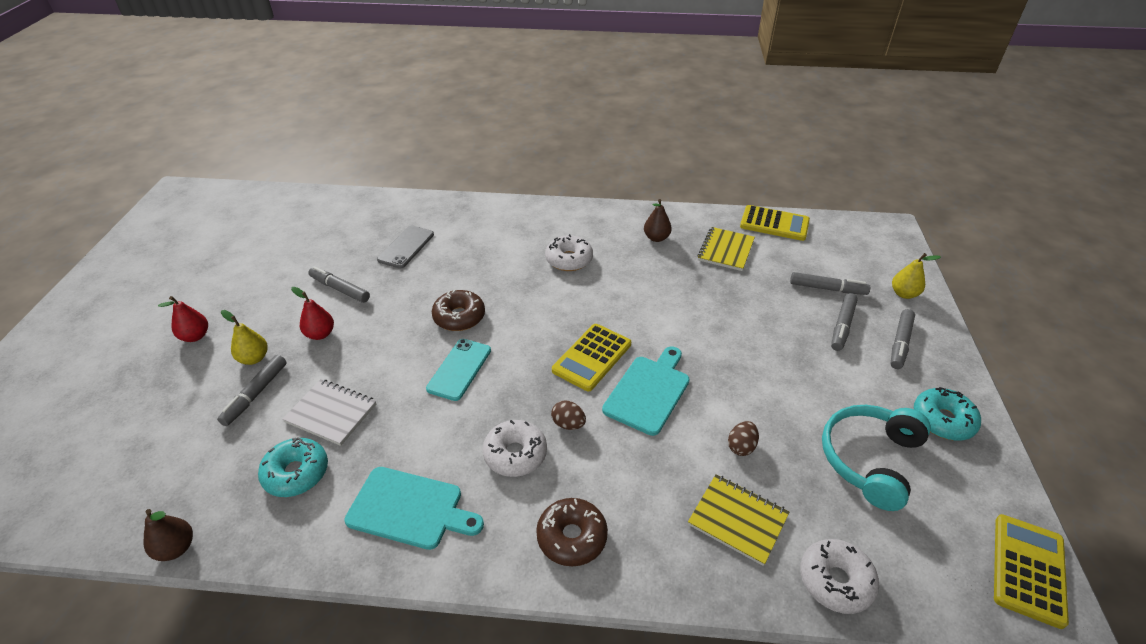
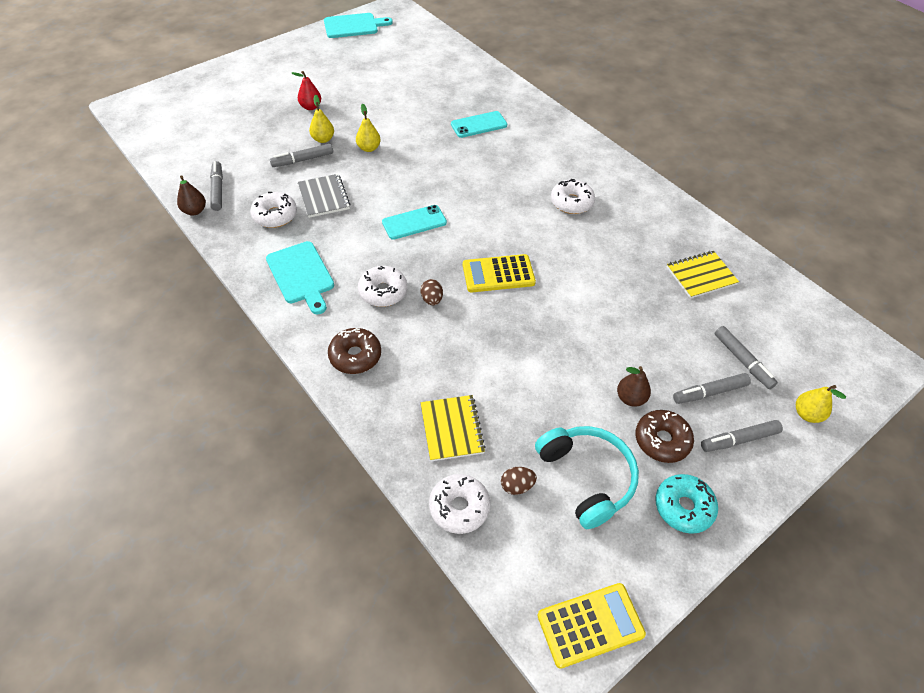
camera: 45 degrees right, 10 degrees up
(296, 473) = (275, 215): turquoise donut -> white donut
(320, 334) = (369, 148): red pear -> yellow pear
(331, 413) = (324, 197): white notebook -> grey notebook
(340, 289) = (409, 128): grey marker -> grey marker (217, 190)
(406, 247) = (479, 125): grey phone -> turquoise phone
(459, 317) = (453, 191): brown donut -> brown donut (662, 440)
(648, 391) = (504, 320): turquoise cutting board -> turquoise cutting board (353, 26)
(656, 238) = (658, 230): brown pear -> brown pear (630, 398)
(741, 446) = (514, 397): brown egg -> brown egg (517, 486)
(774, 224) = (777, 285): yellow calculator -> none
(870, 459) = (587, 477): turquoise headphones -> turquoise headphones turned 75 degrees clockwise

